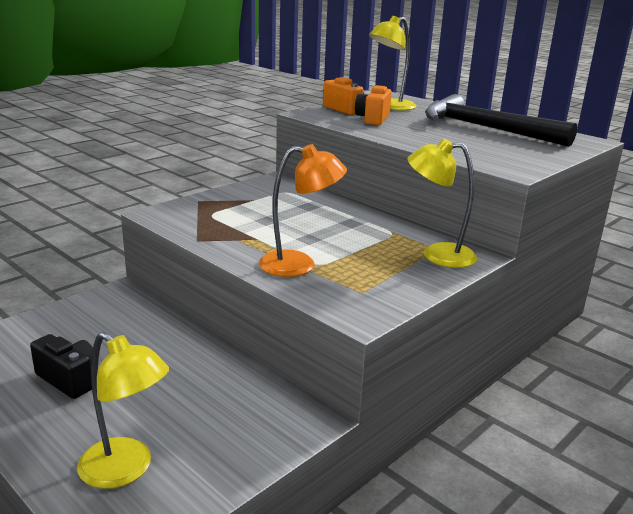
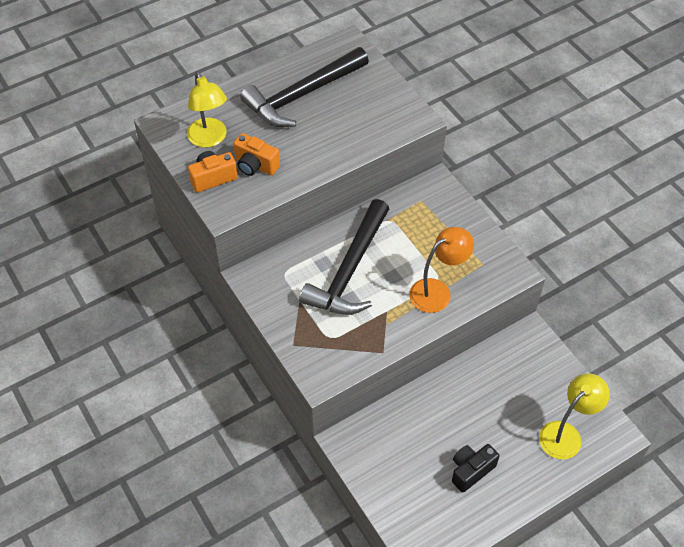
camera: 75 degrees left, 30 degrees up
(299, 265) = (437, 291): orange lamp -> orange lamp turned 45 degrees clockwise
(306, 218) = (350, 270): none -> black hammer
(437, 255) = (432, 205): yellow lamp -> none

